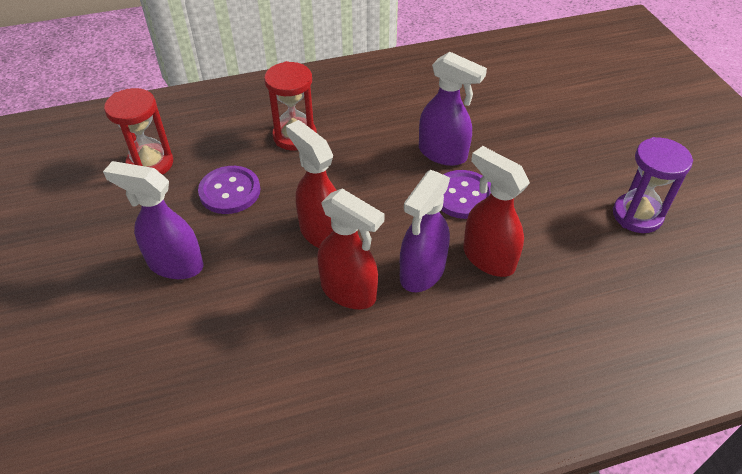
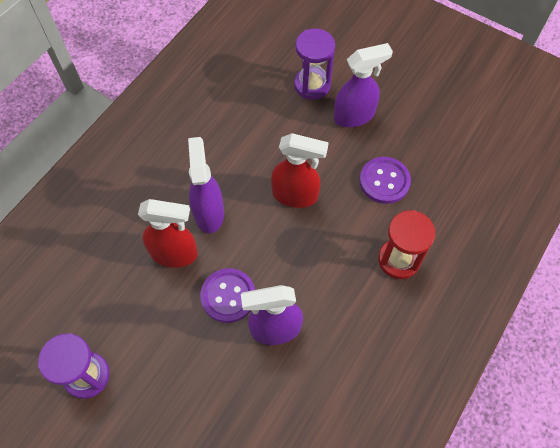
camera: 140 degrees right, 15 degrees up
(150, 164) = (459, 162): red hourglass -> none
(169, 330) = (312, 85): none -> purple hourglass
(349, 292) = (241, 169): red spray bottle -> none

